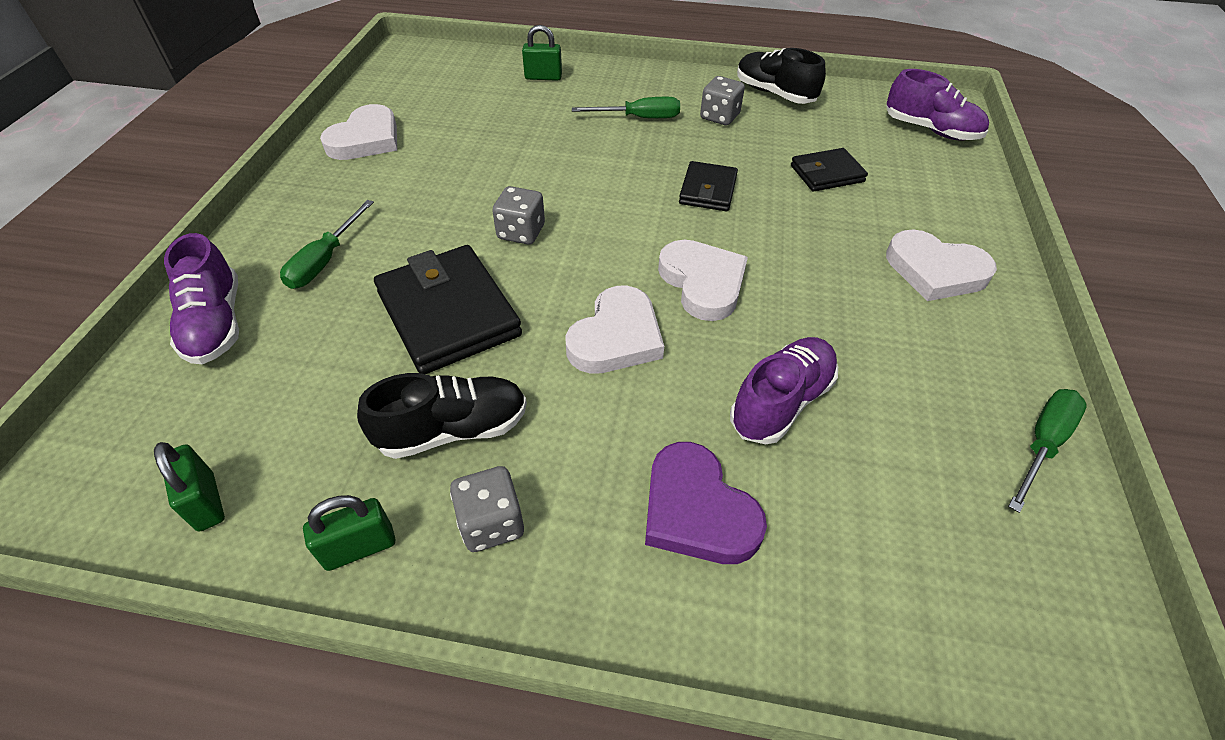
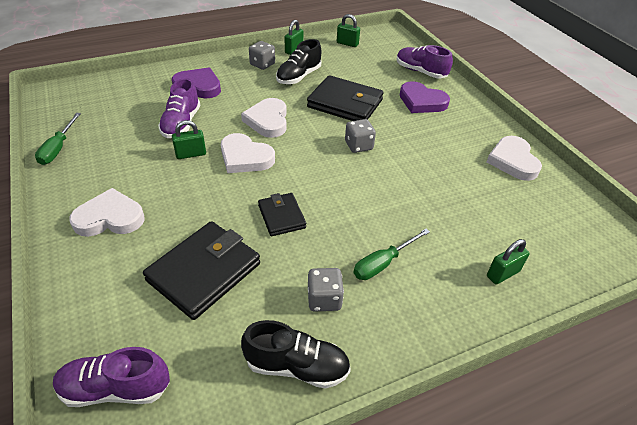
camera: 145 degrees right, 5 degrees down
(325, 261) = (422, 101): green screwdriver -> purple heart
(788, 324) = (191, 154): none -> green padlock
(826, 174) = (204, 272): black wallet -> black wallet, size x1.76

